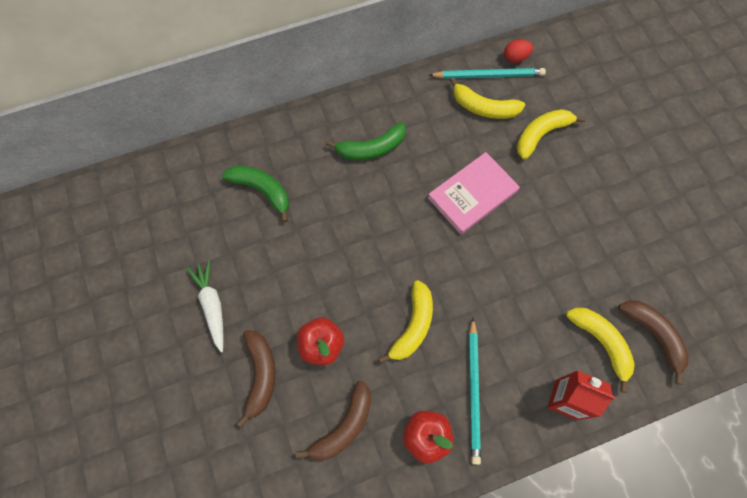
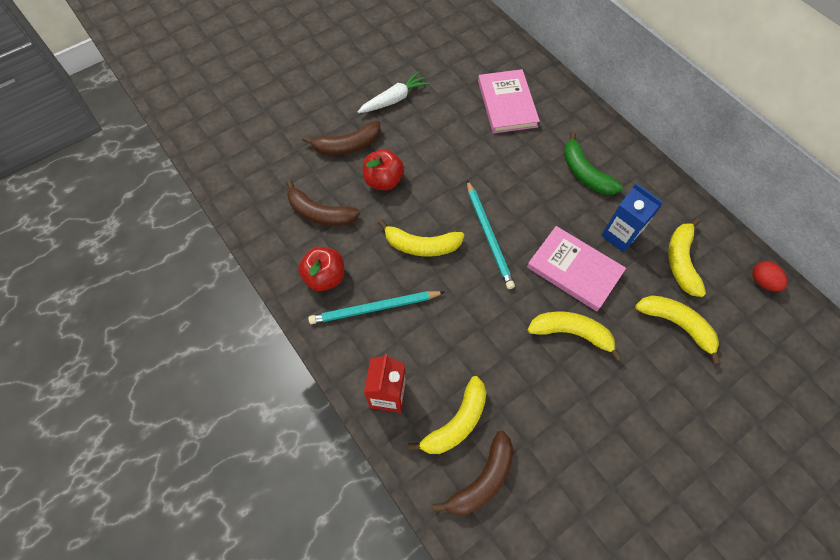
camera: 75 degrees right, 5 degrees down
(262, 190) = (507, 104): green banana -> pink book
(446, 144) = (620, 235): none -> blue carton
(489, 75) = (724, 259): turquoise pencil -> turquoise pencil (489, 236)
(533, 219) = (571, 333): none -> yellow banana

